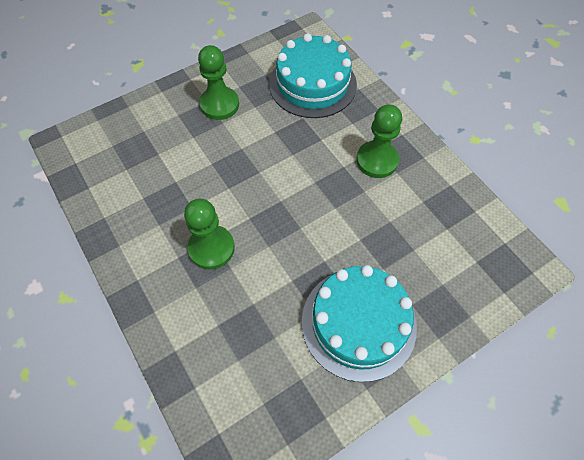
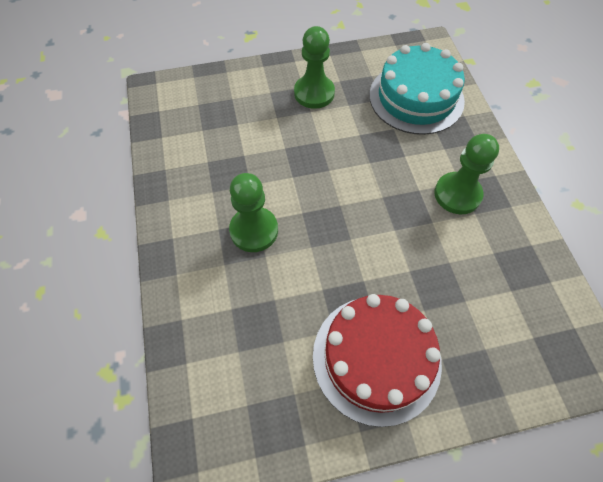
camera: 20 degrees right, 0 degrees up
(358, 323) = (376, 358): turquoise cake -> red cake

